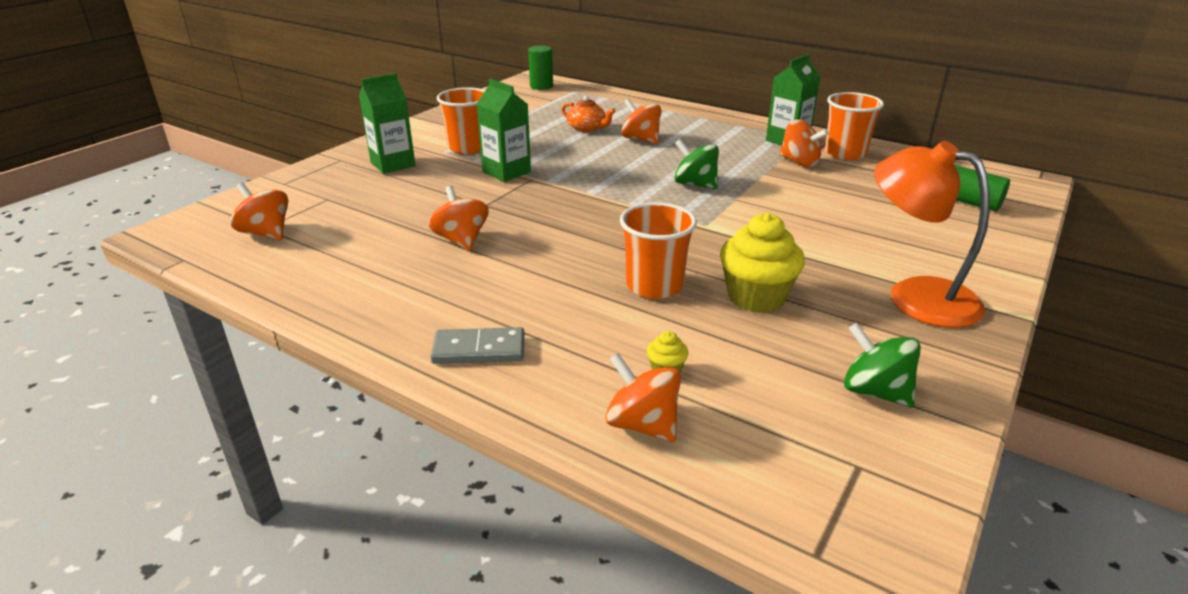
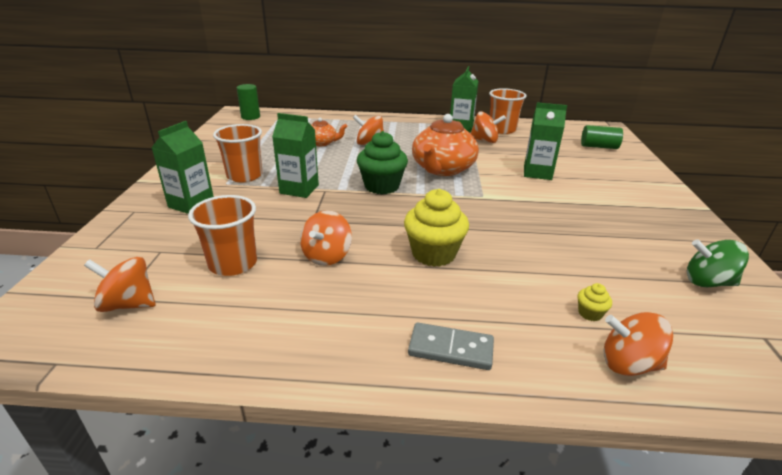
camera: 30 degrees left, 0 degrees up
(461, 240) = (327, 256): orange spinning top -> orange spinning top turned 105 degrees counterclockwise
(479, 350) = (450, 349): grey domino -> grey domino turned 45 degrees clockwise
(597, 188) = (382, 186): none -> green cupcake
(654, 285) = (506, 250): orange cup -> orange cup (233, 263)
(695, 184) = (442, 169): green spinning top -> orange teapot
(756, 297) = (573, 239): yellow cupcake -> yellow cupcake (433, 254)
(819, 215) = (537, 173): none -> green carton
(915, 296) = (647, 212): orange lamp -> none

